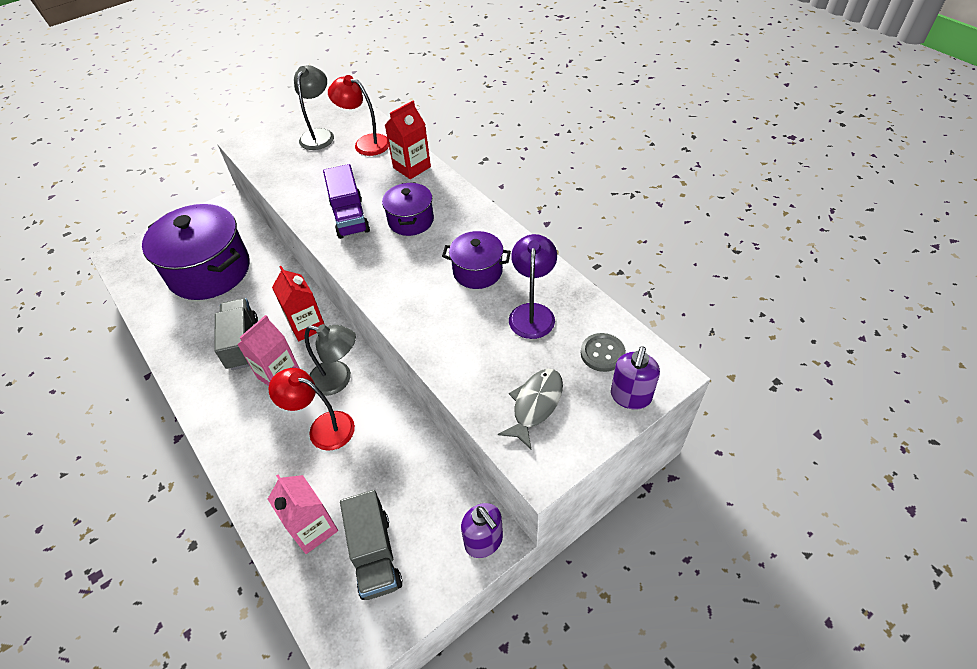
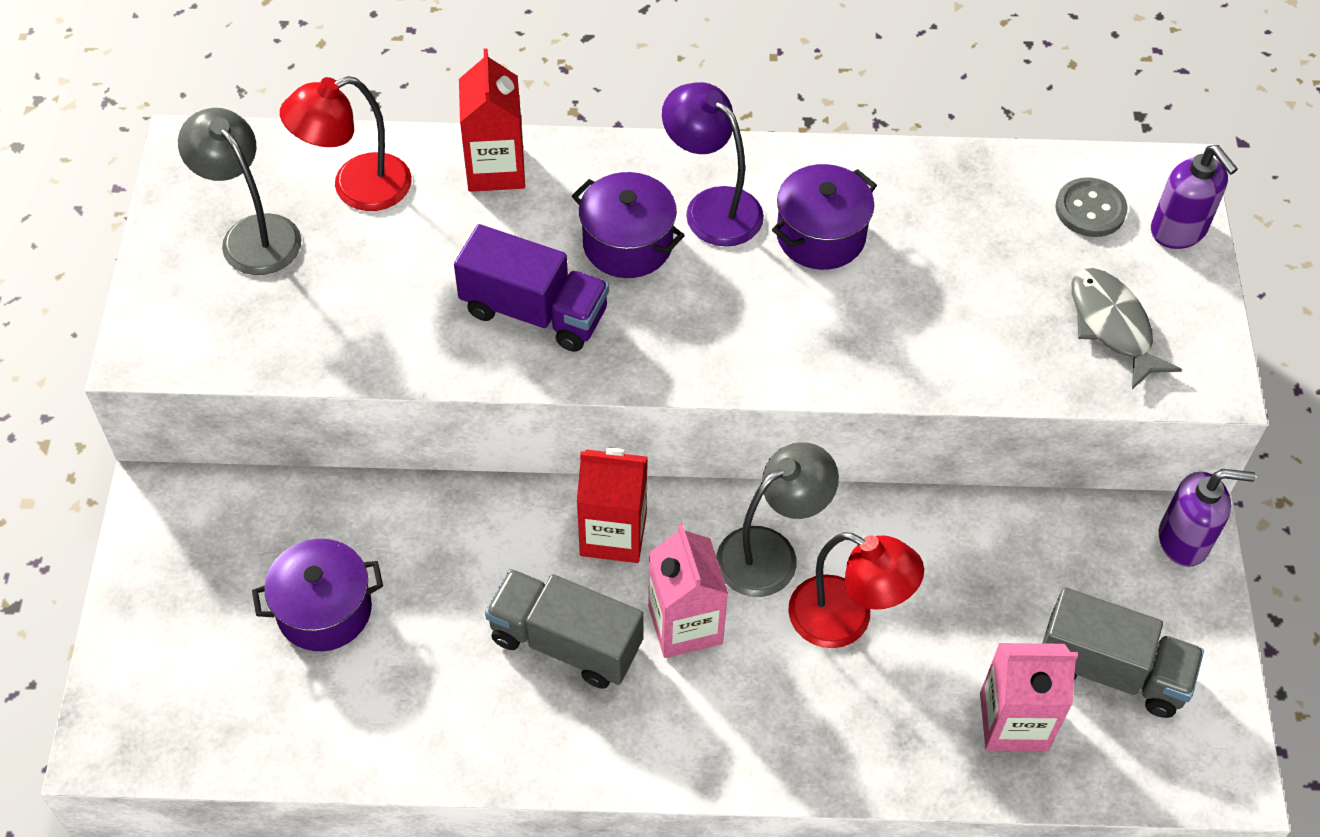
camera: 55 degrees left, 5 degrees up
(209, 271) = (324, 610): purple pot -> purple pot, size x0.52
(323, 428) = (846, 620): red lamp -> red lamp turned 120 degrees counterclockwise
(532, 313) = (957, 230): purple lamp -> purple lamp (712, 207)

